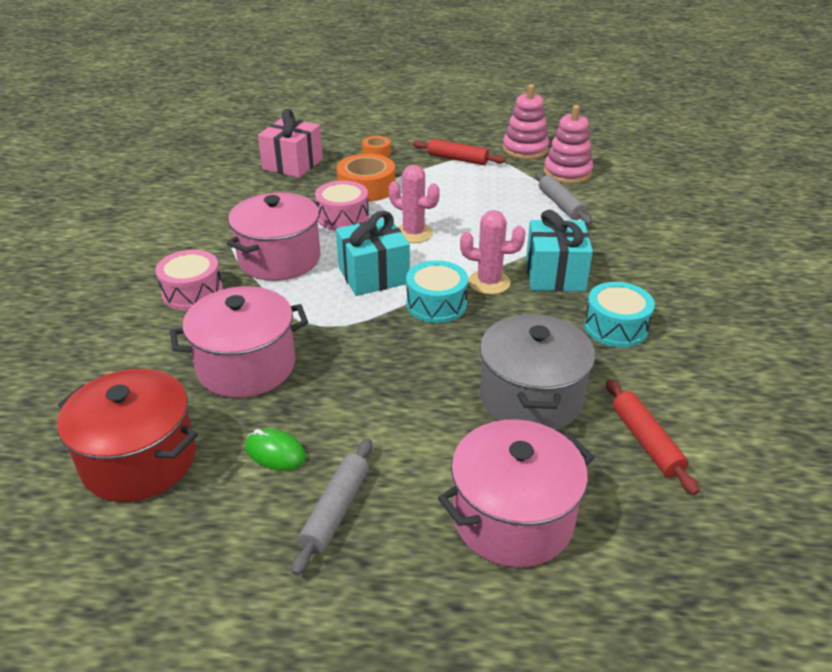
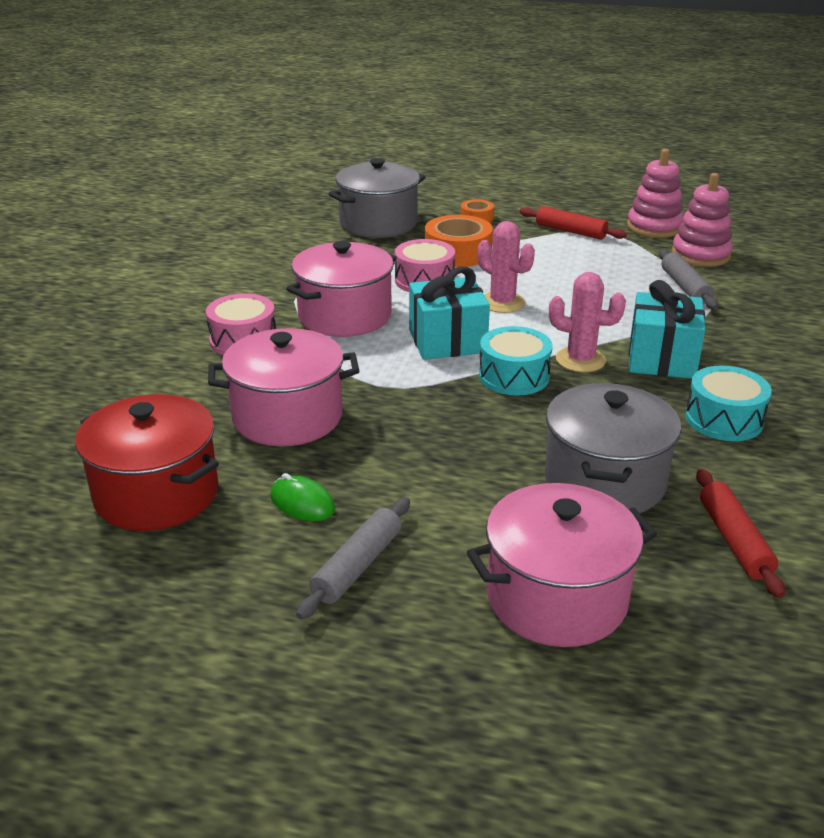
camera: 10 degrees right, 5 degrees down
(292, 164) = (378, 223): pink gift -> grey pot

